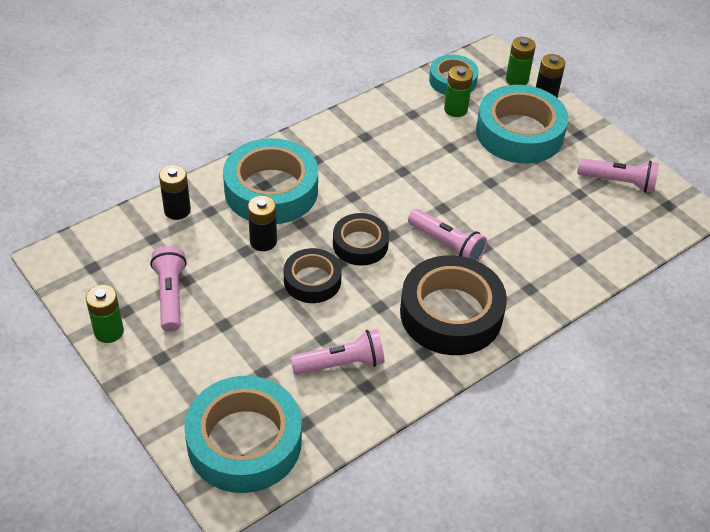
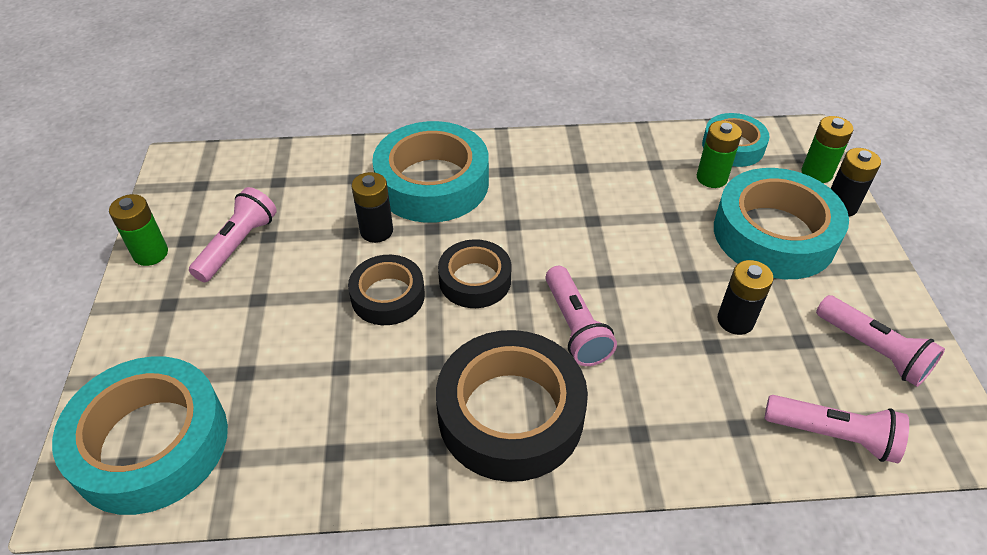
camera: 35 degrees right, 0 degrees up
(177, 210) = (325, 165): black battery -> black battery (735, 320)
(341, 364) = (331, 408): pink flashlight -> pink flashlight (833, 435)

